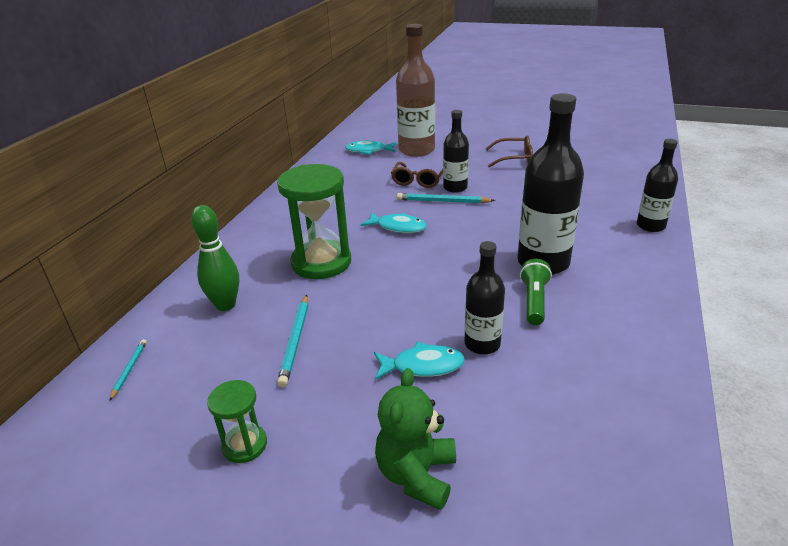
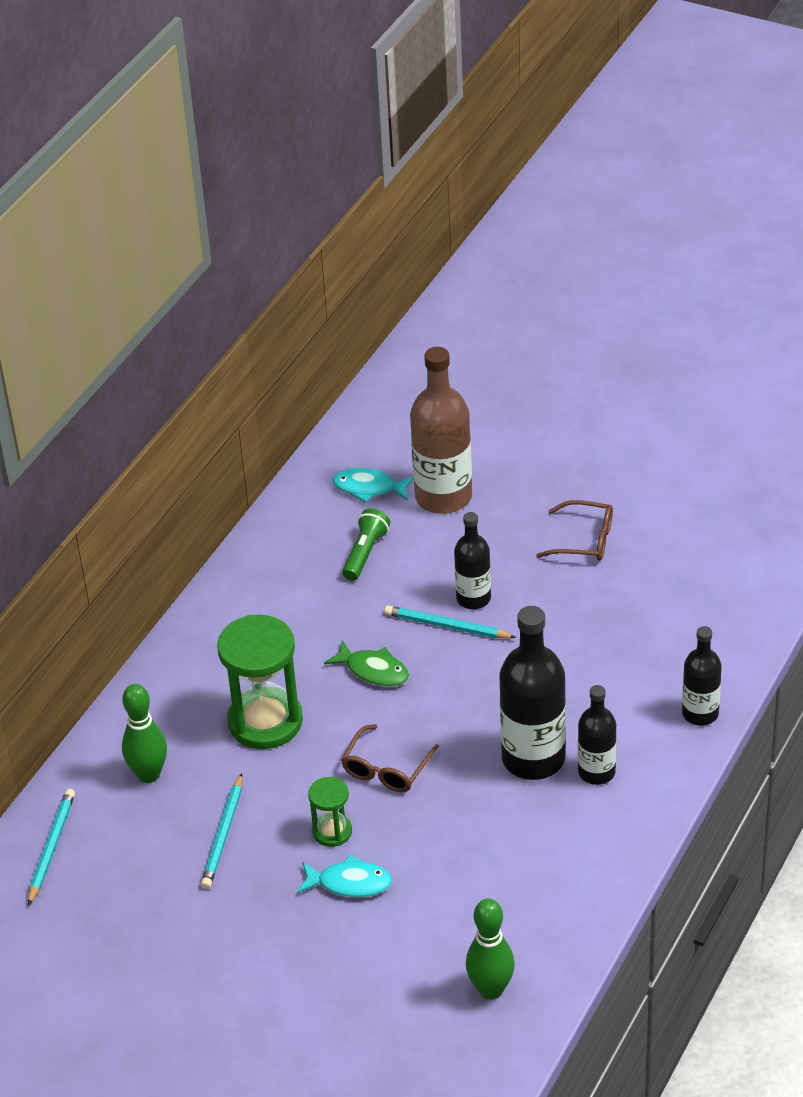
camera: 10 degrees right, 10 degrees up
(129, 370) = (51, 848): turquoise pencil -> turquoise pencil, size x1.68
(244, 445) = (167, 944): green hourglass -> green hourglass (332, 831)
(398, 227) = (373, 671): turquoise fish -> green fish
(417, 475) = (315, 990): green teddy bear -> none
(418, 180) = (426, 574): brown glasses -> brown glasses (386, 768)
(482, 344) = (419, 865): black bottle -> black bottle (596, 772)
(534, 301) = (497, 815): green flashlight -> green flashlight (365, 553)
(607, 449) = (491, 989): none -> green bowling pin

